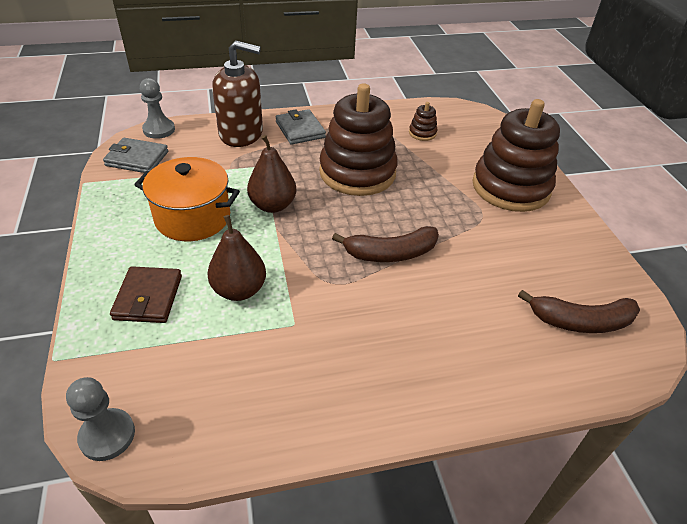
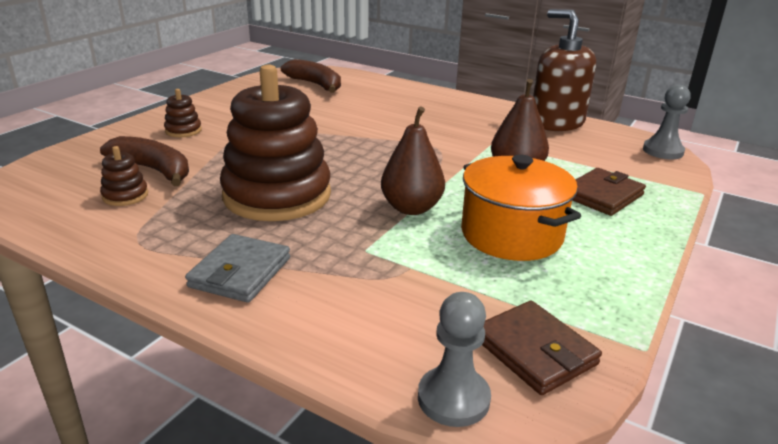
camera: 135 degrees left, 15 degrees down
(137, 159) = (534, 351): grey wallet -> brown wallet
(241, 134) = (327, 311): brown soap dispenser -> brown soap dispenser (556, 122)
(390, 253) = (365, 141): brown banana -> brown banana (153, 170)
(510, 187) = (183, 130): brown stacking toy -> brown stacking toy, size x0.40

